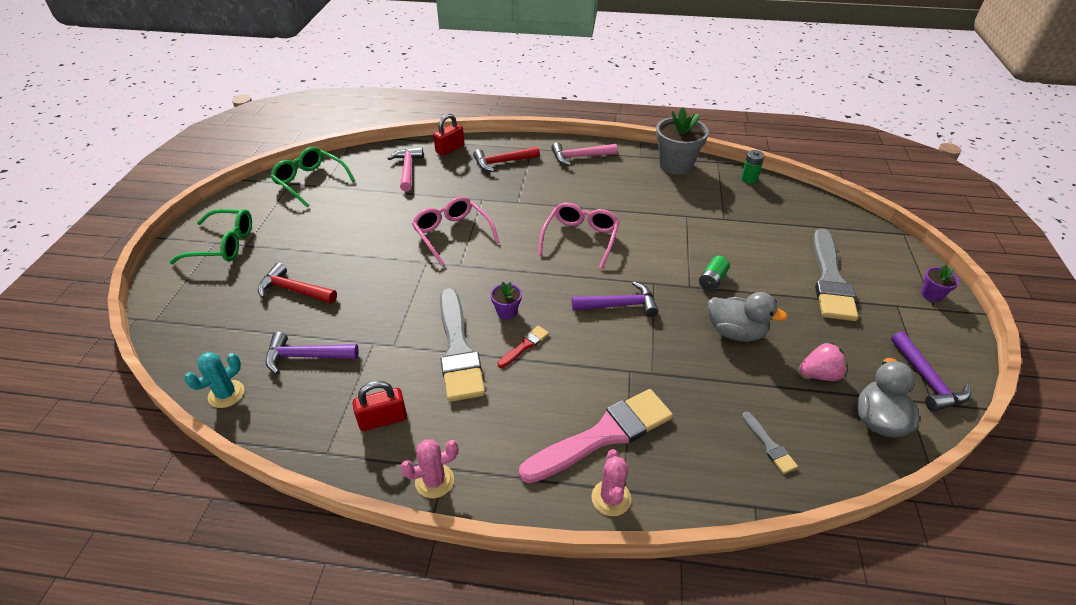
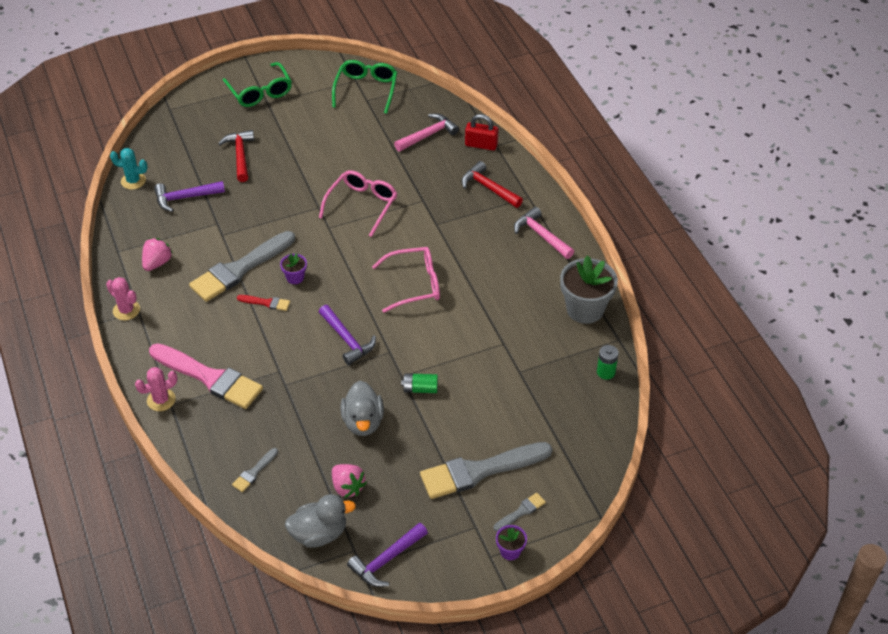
camera: 60 degrees right, 5 degrees up
(306, 356) = (185, 198): purple hammer -> purple hammer turned 75 degrees counterclockwise
(383, 419) = (157, 263): red padlock -> pink strawberry
(886, 273) = (521, 512): none -> grey brush

